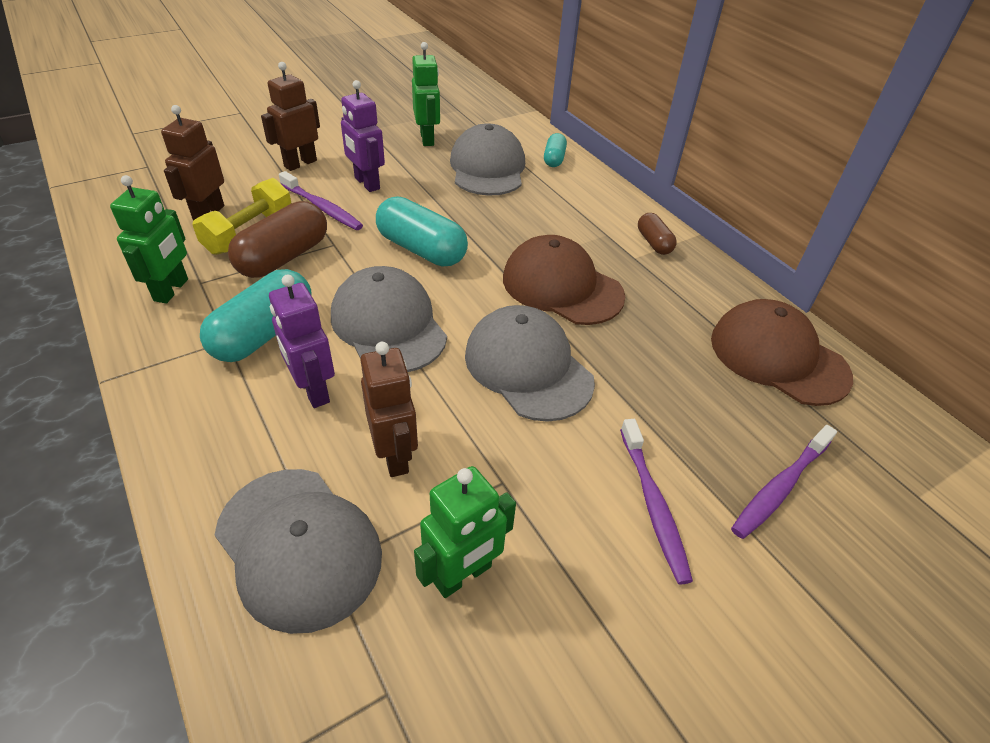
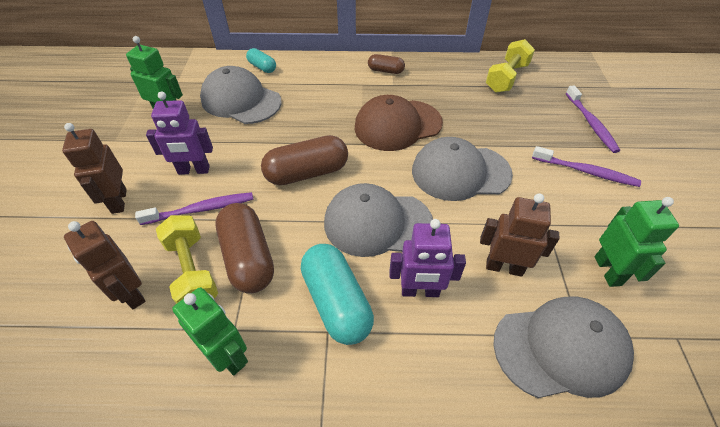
camera: 55 degrees left, 5 degrees up
(421, 249) = (307, 173): turquoise capsule -> brown capsule
(778, 357) = (506, 78): brown cap -> yellow dumbbell

